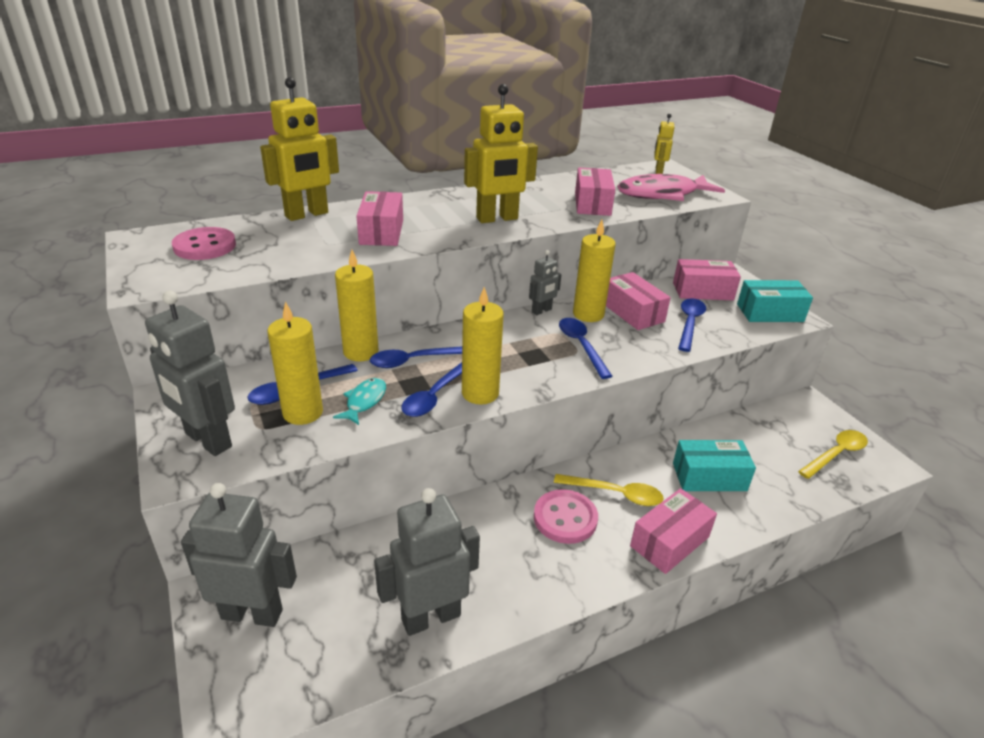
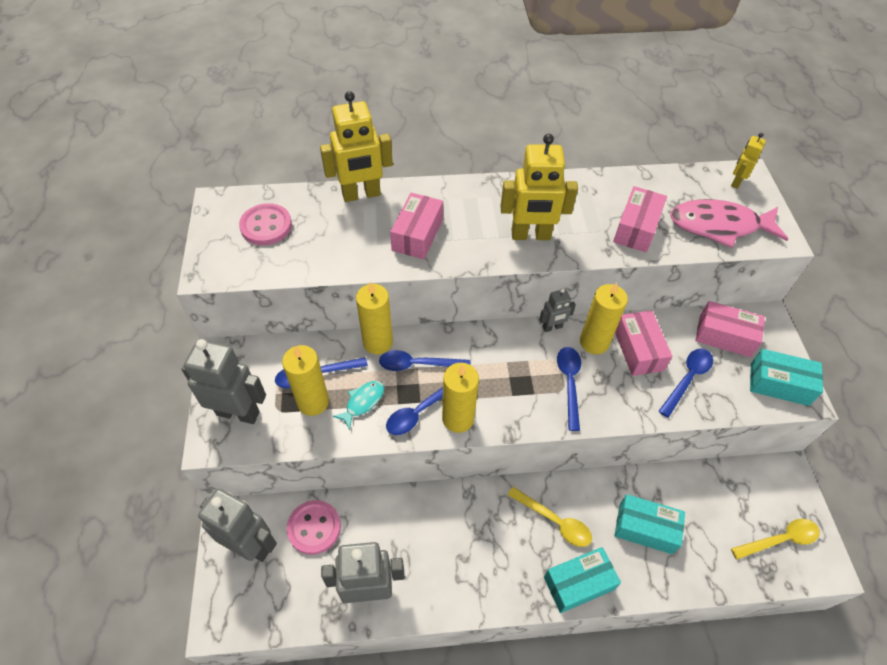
camera: 20 degrees right, 20 degrees up
(207, 440) = (238, 413): grey robot -> grey robot turned 135 degrees clockwise
(565, 518) = (503, 533): pink button -> pink button (314, 528)
(669, 541) = (578, 583): pink box -> turquoise box

